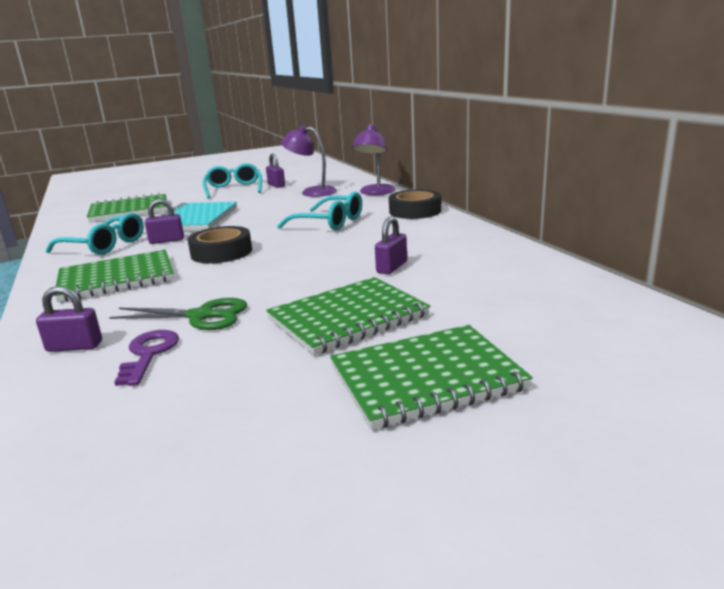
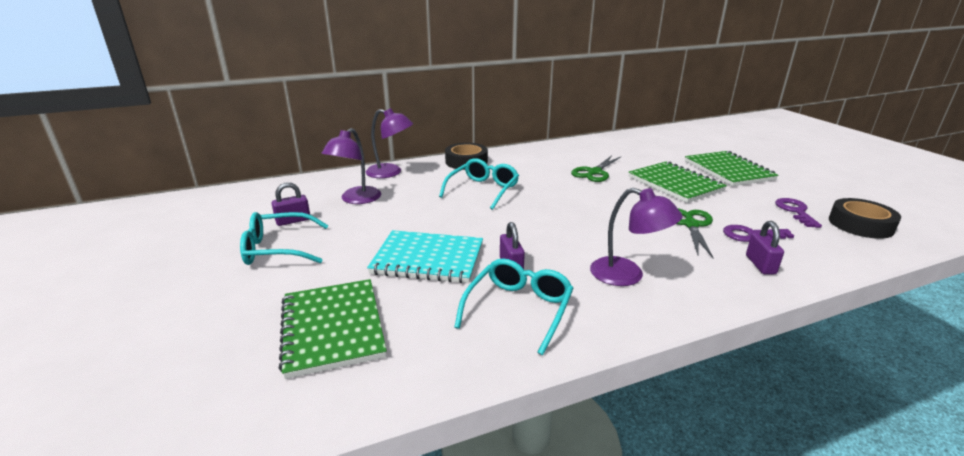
camera: 90 degrees left, 5 degrees up
(116, 278) = (627, 275): green notebook -> purple lamp
(207, 416) = (795, 211): none -> purple key
(221, 252) = (556, 231): black tape -> black tape (860, 225)
(392, 267) = (594, 172): purple padlock -> green scissors

